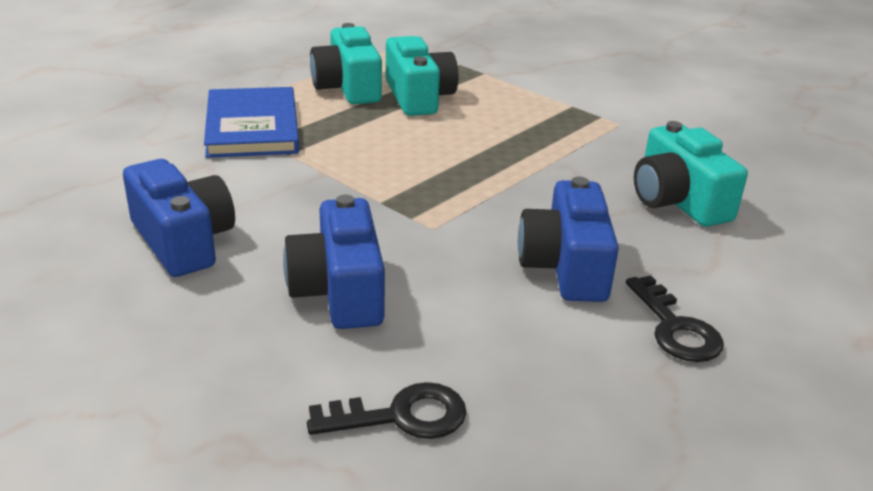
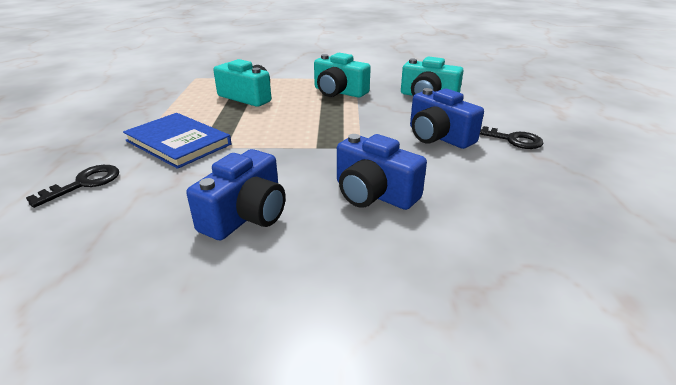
camera: 40 degrees left, 0 degrees up
(183, 241) = (246, 215): blue camera -> blue camera turned 105 degrees clockwise
(348, 87) = (201, 105): turquoise camera -> turquoise camera (339, 92)
(402, 416) = (500, 228): black key -> black key (84, 183)

